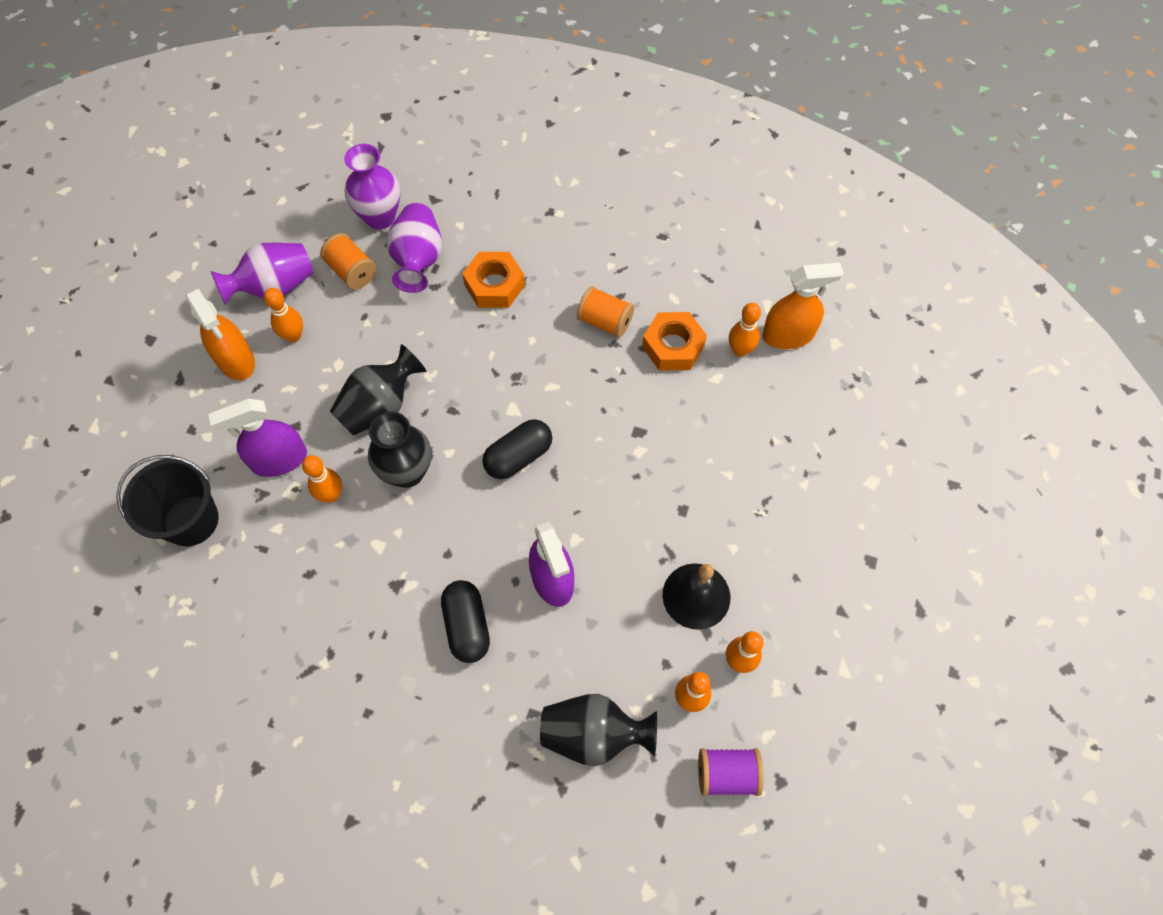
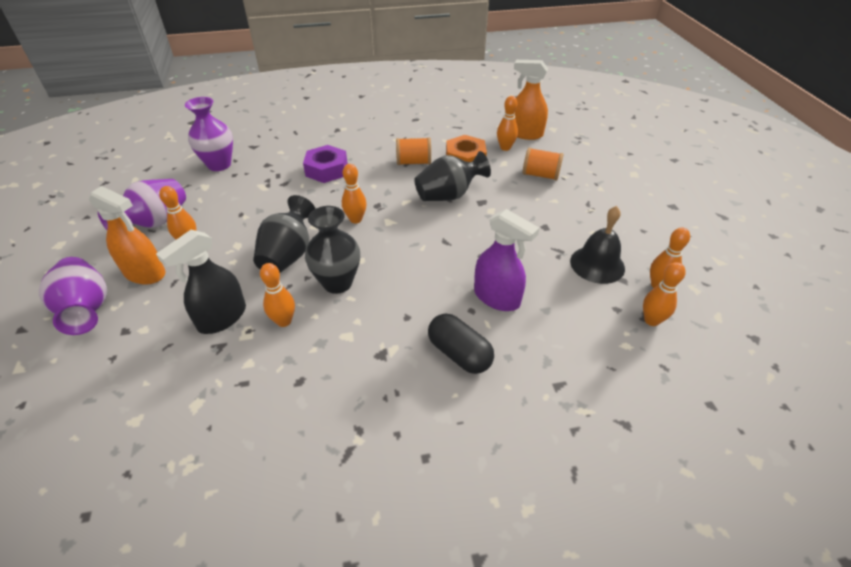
camera: 30 degrees left, 20 degrees down
(191, 520) = (159, 393): black bucket -> none
(279, 460) = (222, 318): purple spray bottle -> black spray bottle
(352, 271) = (215, 195): orange spool -> orange spool (540, 175)
(418, 260) = (263, 175): purple vase -> purple vase (86, 309)
(479, 388) = (356, 219): none -> orange bowling pin
(494, 285) = (326, 170): orange nut -> purple nut
(518, 456) = (414, 243): black capsule -> none
(594, 734) = (613, 375): black vase -> black vase (449, 195)
(726, 774) = (720, 351): purple spool -> none
(788, 335) = (525, 134): orange spray bottle -> orange spray bottle turned 120 degrees counterclockwise

